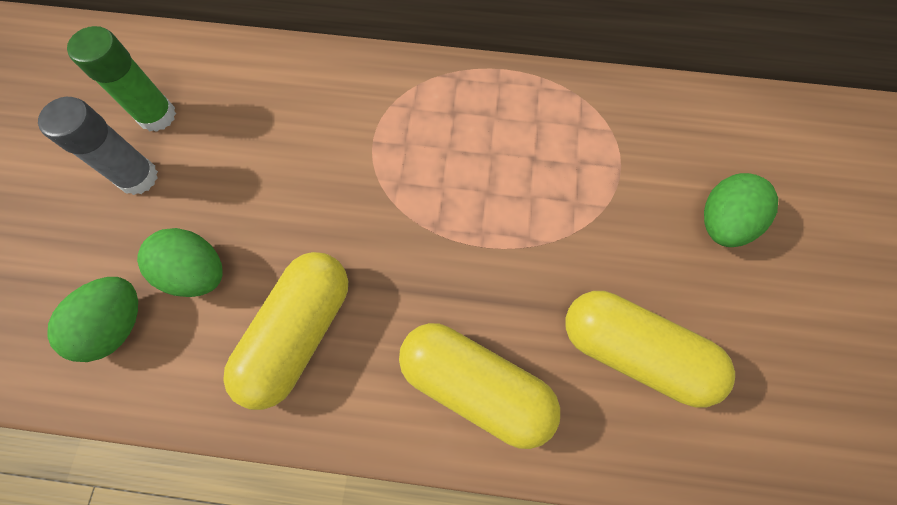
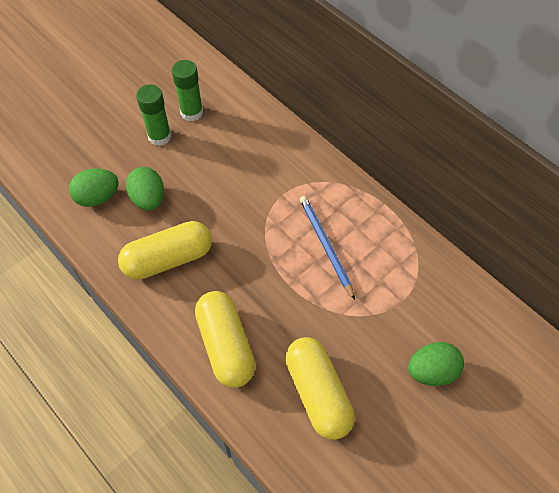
camera: 40 degrees right, 10 degrees down
(138, 177) = (159, 136): grey glue stick -> green glue stick
(480, 165) = (325, 246): none -> blue pencil

